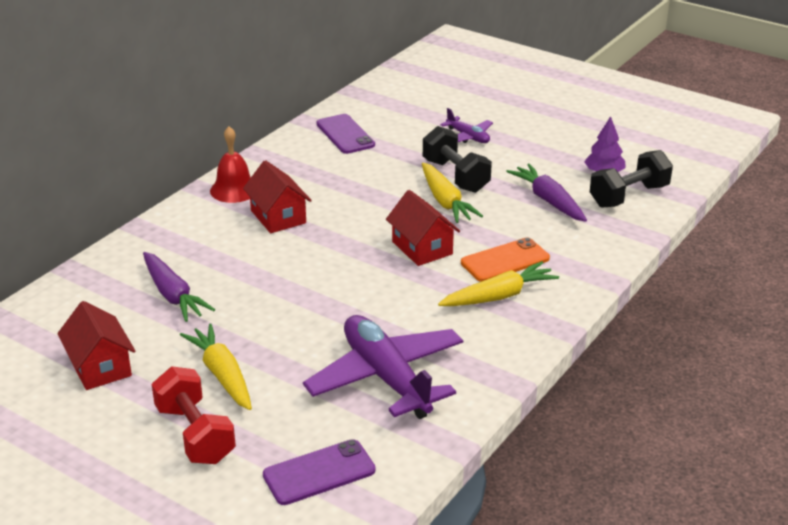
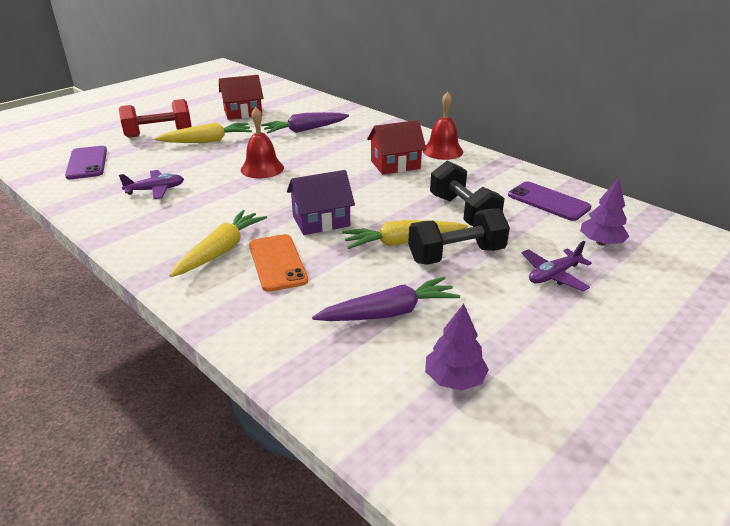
camera: 100 degrees right, 0 degrees up
(306, 307) = (262, 168): none -> red bell
(345, 134) = (548, 201): purple phone -> purple phone turned 60 degrees clockwise
(386, 377) = (156, 190): purple plane -> purple plane, size x0.48
(411, 116) = (601, 242): none -> purple tree
(422, 248) = (321, 221): red house -> purple house
(499, 296) = (221, 251): yellow carrot -> yellow carrot turned 135 degrees counterclockwise
(629, 196) = (384, 390): black dumbbell -> black dumbbell (463, 212)

